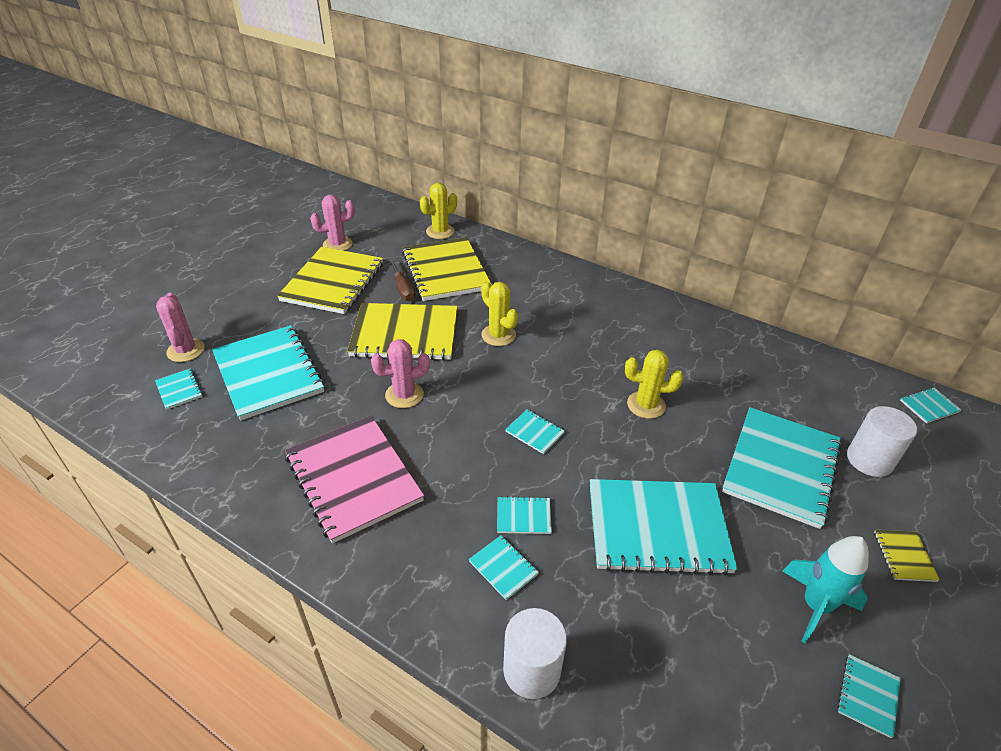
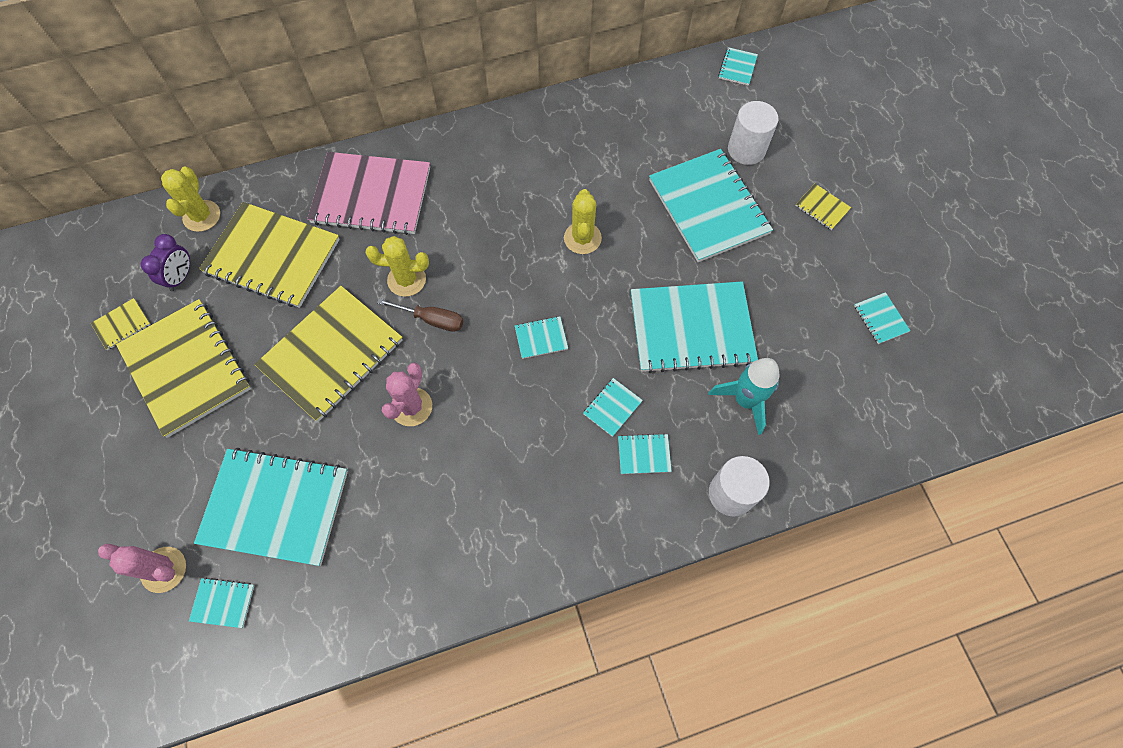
camera: 50 degrees left, 25 degrees up
(337, 244) = (122, 325): pink cactus -> yellow notebook
(353, 478) = (473, 507): pink notebook -> pink notebook (371, 195)
(391, 247) = (181, 277): none -> purple clock
(403, 288) = (262, 312): brown screwdriver -> brown screwdriver (431, 319)
(646, 405) = (582, 238): yellow cactus -> yellow cactus turned 45 degrees counterclockwise
(657, 527) = (691, 328): turquoise notebook -> turquoise notebook turned 45 degrees clockwise
(815, 606) = (814, 290): turquoise rocket -> turquoise rocket (745, 400)

